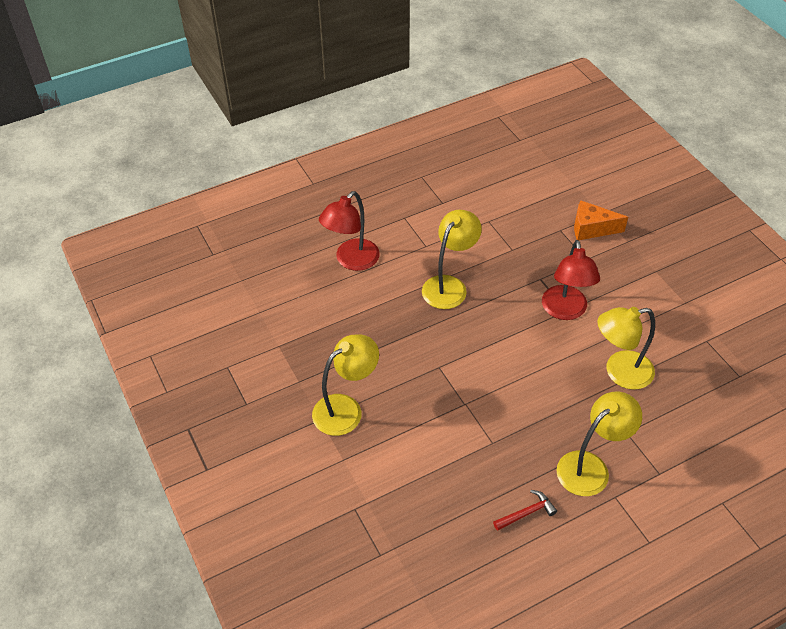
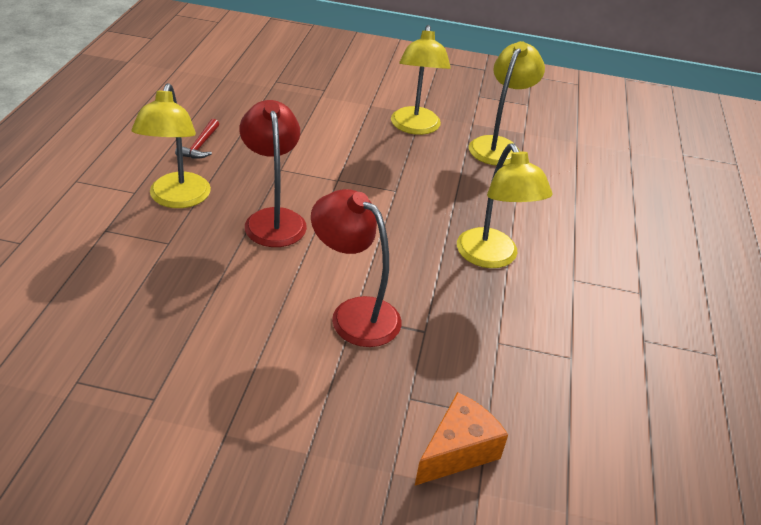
camera: 125 degrees right, 10 degrees down
(351, 261) = (598, 219): red lamp -> red lamp (273, 219)
(619, 372) = (228, 290): yellow lamp -> yellow lamp (498, 146)

